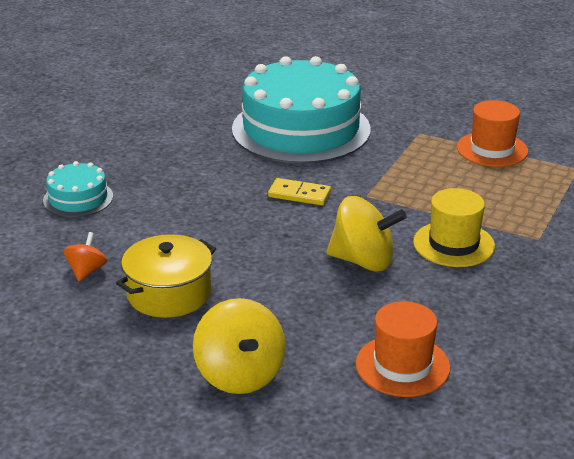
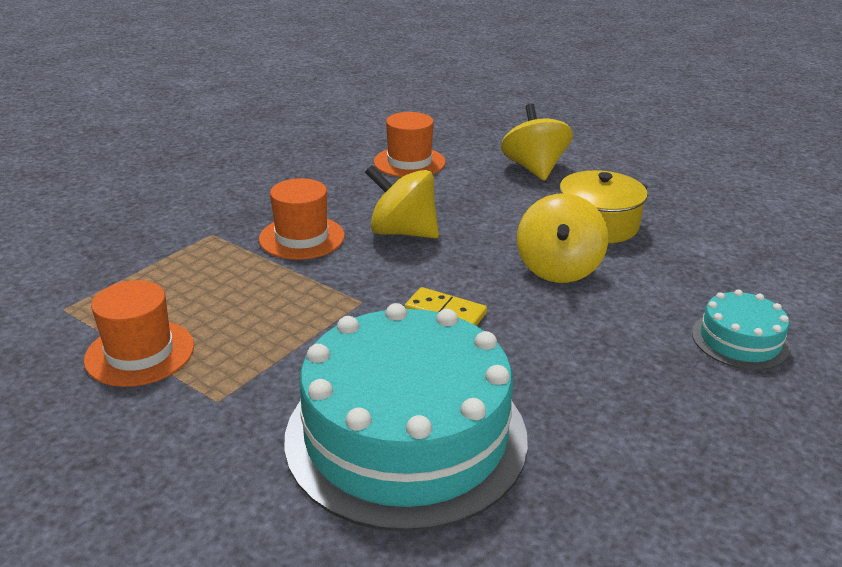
camera: 170 degrees left, 0 degrees up
(86, 271) = (687, 252): orange spinning top -> none
(211, 240) = (558, 269): none -> yellow spinning top
(453, 244) = (302, 238): yellow hat -> orange hat

